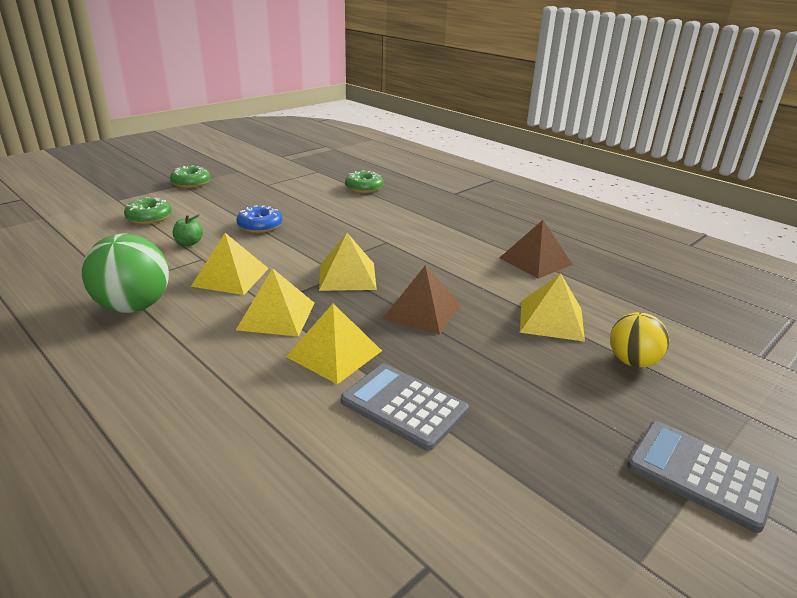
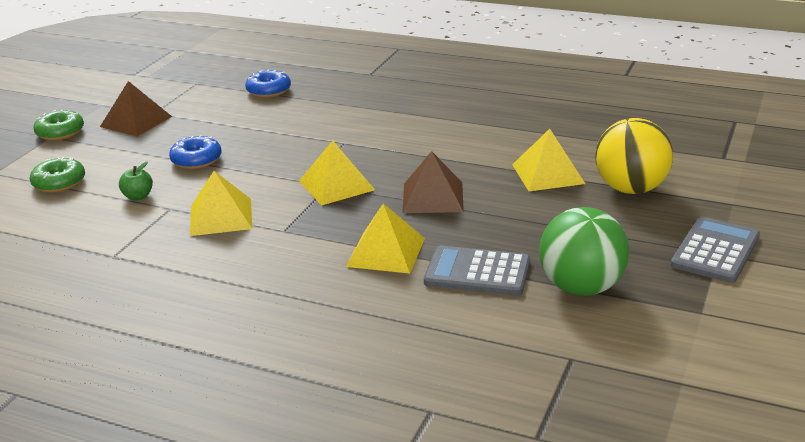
camera: 20 degrees left, 0 degrees up
(134, 307) = (154, 269): green ball -> green ball (581, 287)
(276, 315) = (303, 237): yellow pyramid -> none
(364, 188) = (268, 91): green donut -> blue donut
(535, 261) = (500, 125): brown pyramid -> brown pyramid (136, 121)
(632, 361) = (631, 189): yellow ball -> yellow ball, size x1.57
(700, 474) = (715, 251): grey calculator -> grey calculator turned 105 degrees clockwise

